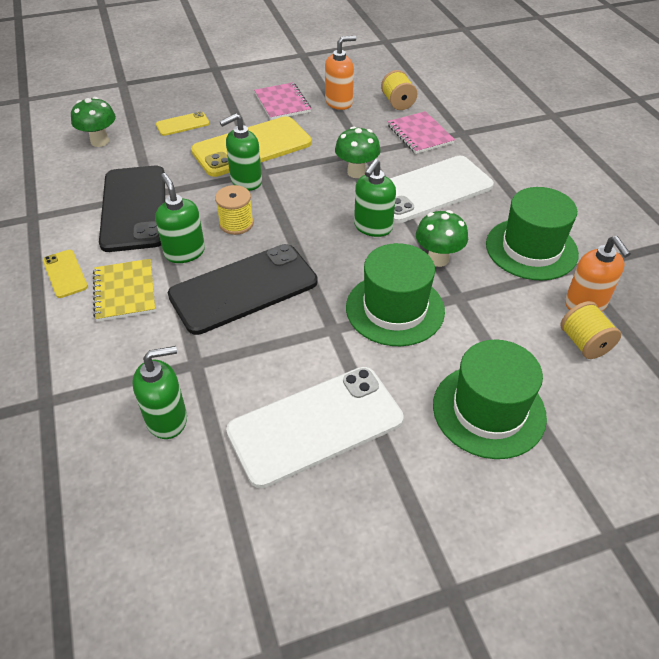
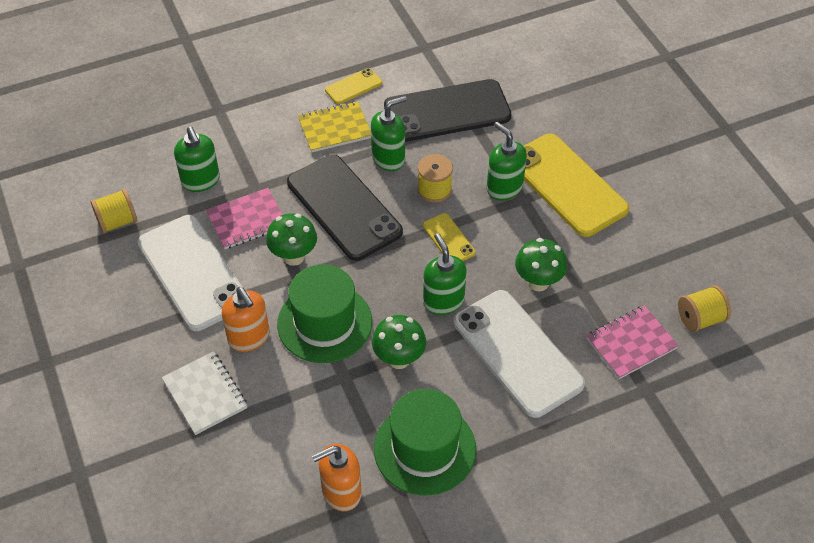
camera: 85 degrees right, 5 degrees up
(100, 141) = (550, 64): green mushroom -> green mushroom (294, 257)
(182, 124) = (598, 121): yellow phone -> yellow phone (448, 239)
(282, 103) = (666, 201): pink notebook -> pink notebook (247, 220)
(339, 102) = (683, 257): orange soap dispenser -> orange soap dispenser (249, 337)
(373, 227) = (443, 301): green soap dispenser -> green soap dispenser turned 45 degrees clockwise
(489, 410) = (205, 394): green hat -> white notebook
(584, 343) = (285, 482): yellow spool -> yellow spool (117, 222)

